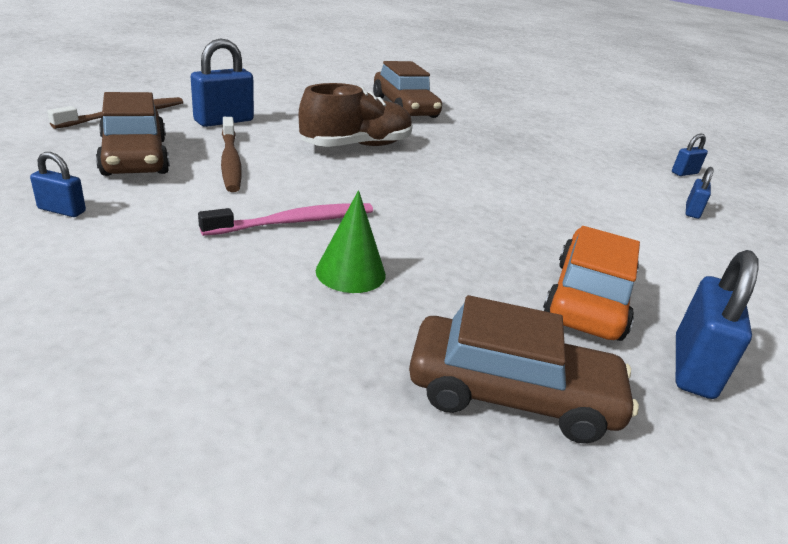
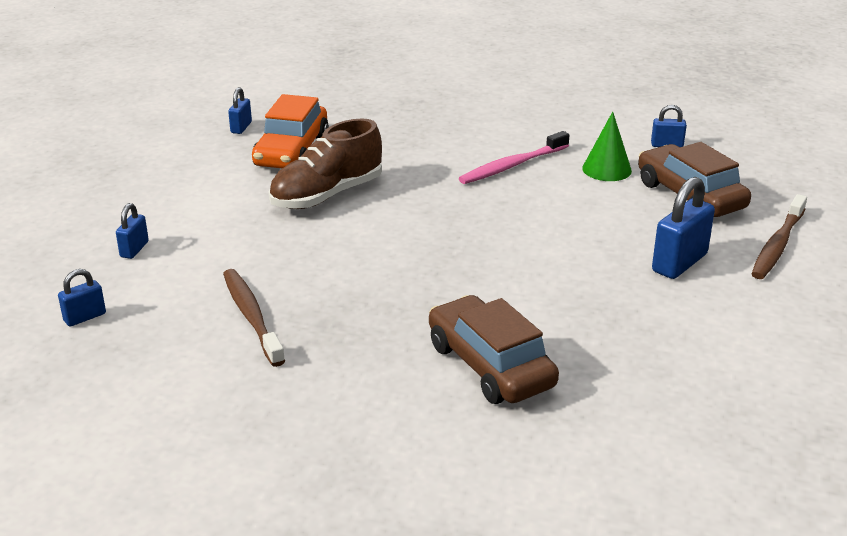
camera: 175 degrees right, 0 degrees up
(230, 161) = (612, 209): brown toothbrush -> brown toothbrush (251, 317)
(350, 272) = (454, 141): green cone -> green cone (606, 169)
(356, 146) = (513, 260): brown shoe -> brown shoe (327, 195)
(512, 394) = (351, 105): brown car -> none
(693, 367) = (241, 127): blue padlock -> blue padlock, size x0.55

